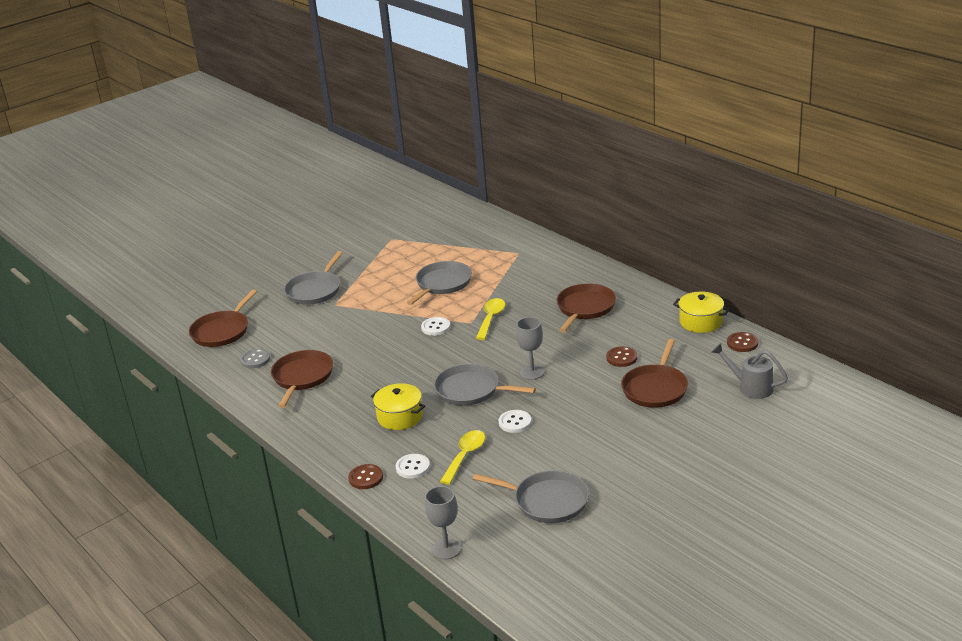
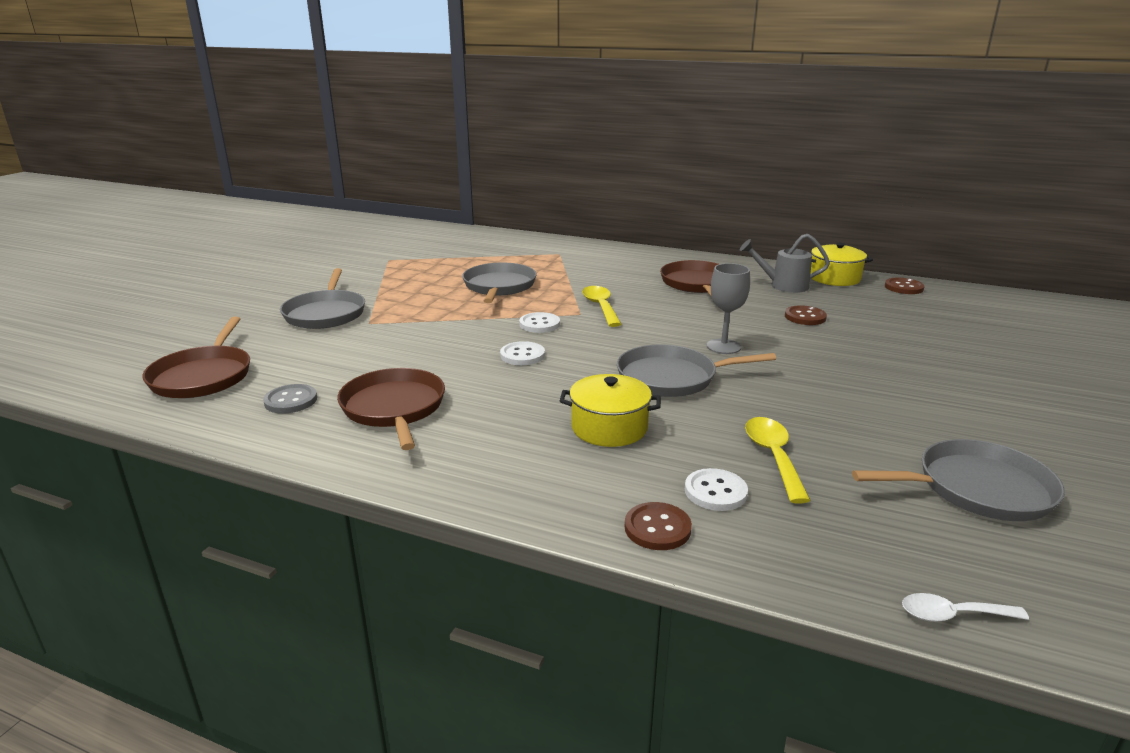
camera: 30 degrees left, 5 degrees down
(446, 549) = (952, 615): grey goblet -> white spoon
(515, 422) = (781, 401): white button -> white button (522, 355)
(655, 388) = (887, 336): brown pan -> none
(751, 387) = (979, 319): grey watering can -> grey watering can (783, 285)

